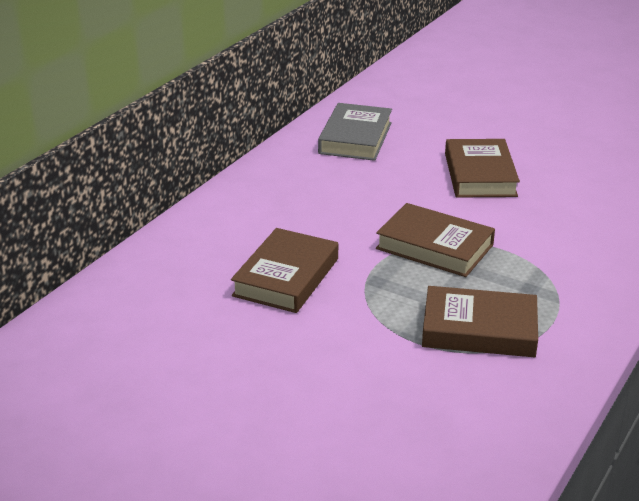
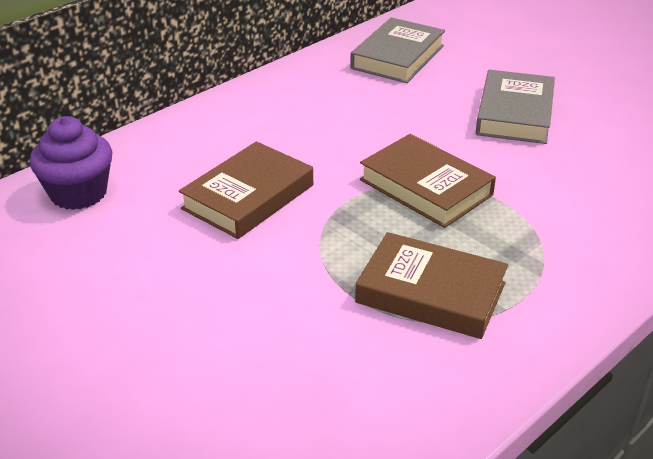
camera: 15 degrees right, 5 degrees up
(129, 297) = (78, 193): none -> purple cupcake
(480, 175) = (514, 114): brown book -> grey book

